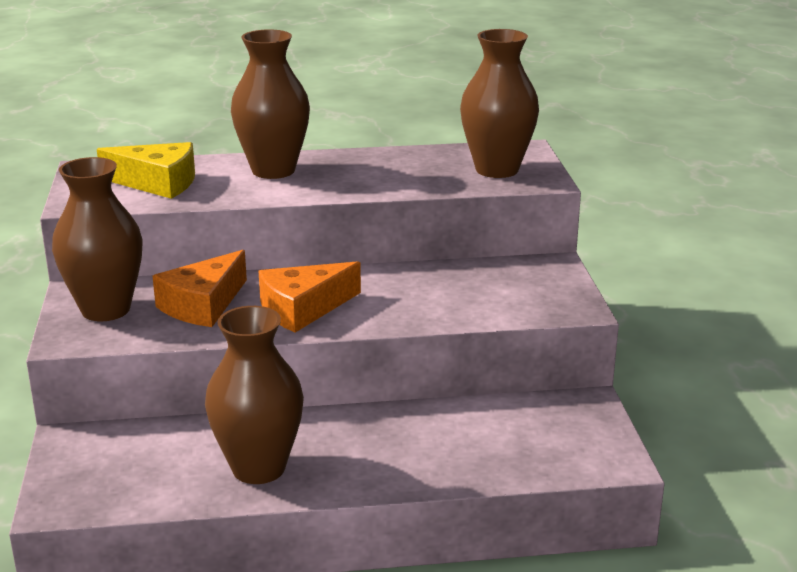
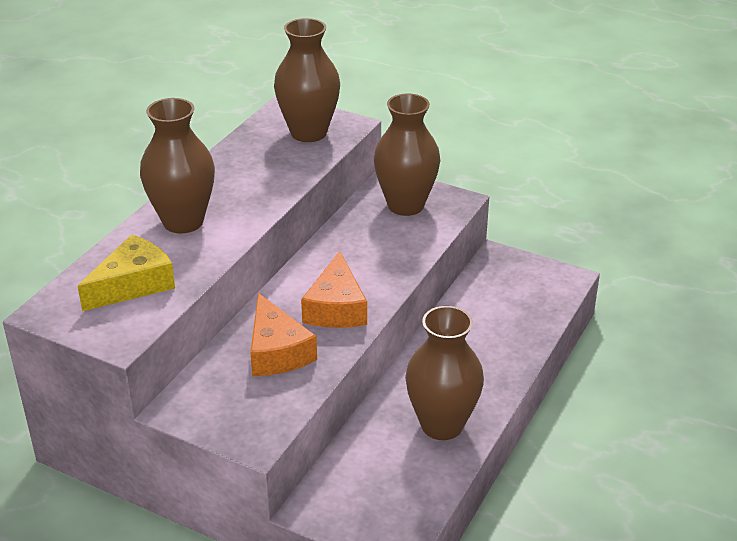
camera: 55 degrees left, 10 degrees up
(106, 310) = (228, 403): brown vase -> brown vase (405, 205)

